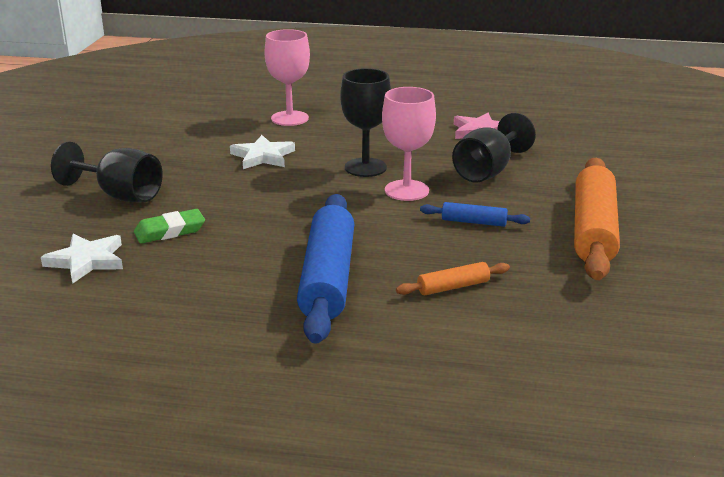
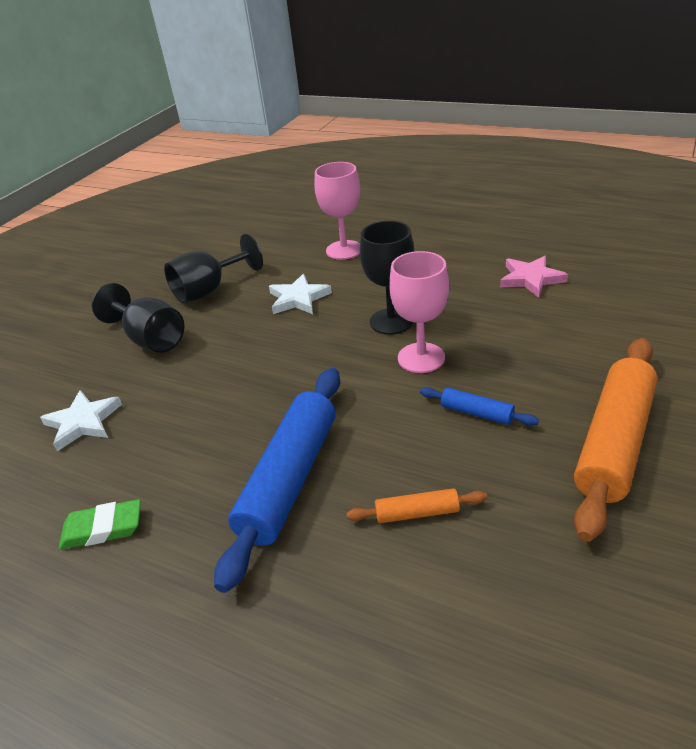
camera: 20 degrees right, 10 degrees up
(170, 231) = (171, 391): green eraser -> green eraser (103, 528)
(487, 171) = (519, 337): black goblet -> black goblet (209, 290)

